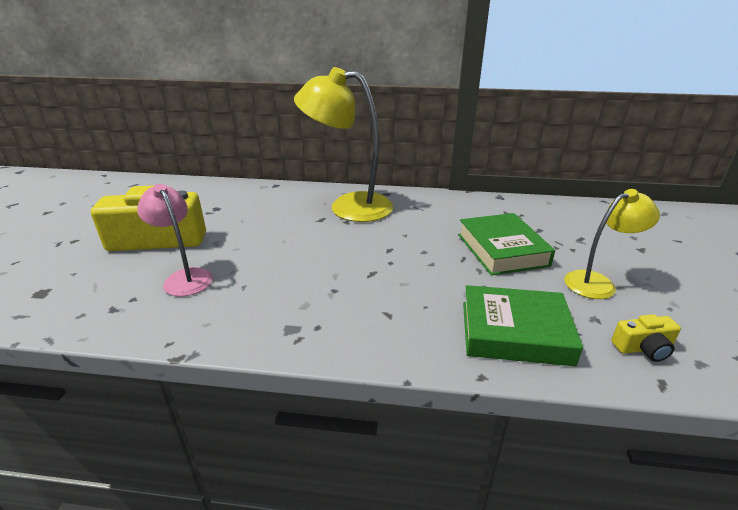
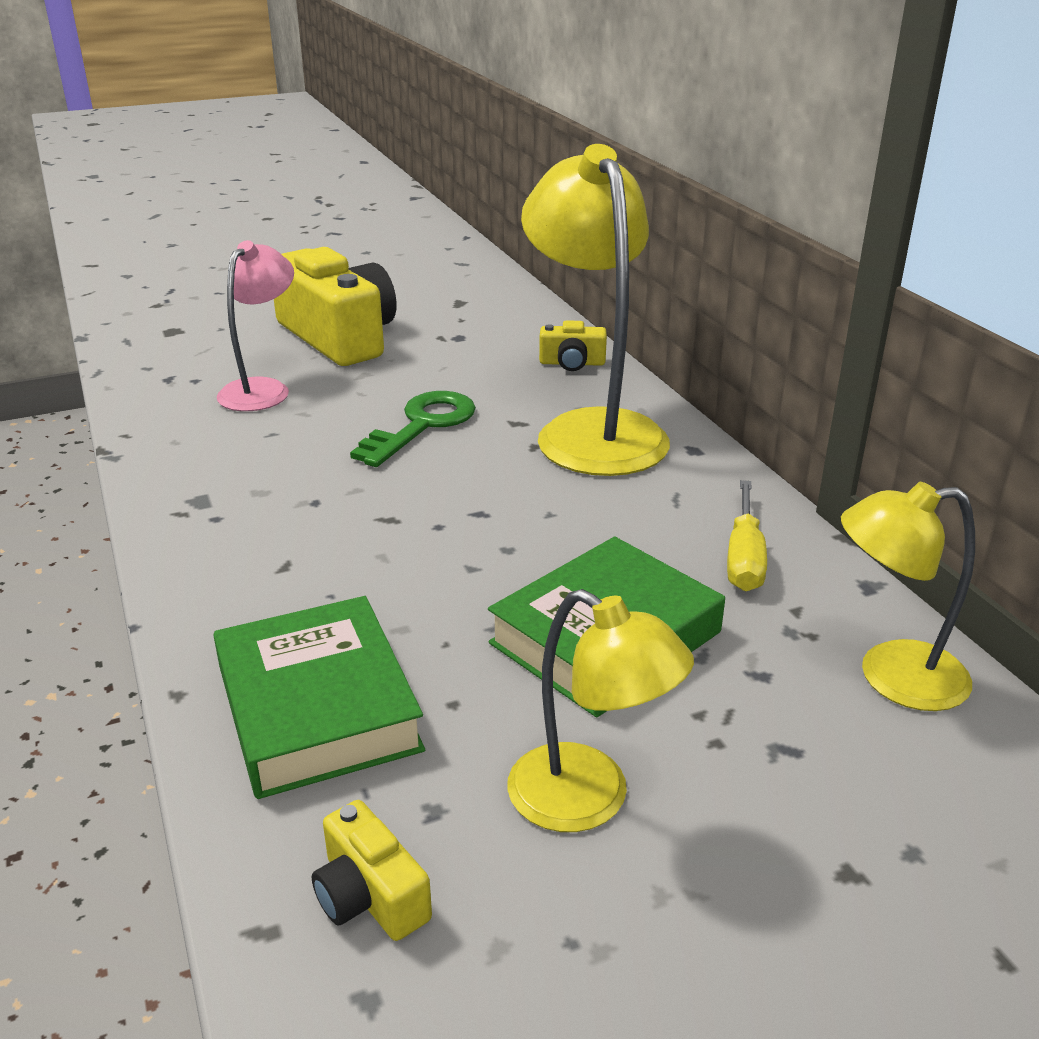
camera: 60 degrees right, 0 degrees up
(284, 193) = (572, 363): none -> yellow camera
(293, 241) = (422, 425): none -> green key
(468, 209) = (744, 558): none -> yellow screwdriver
(550, 211) = (891, 677): none -> yellow lamp

